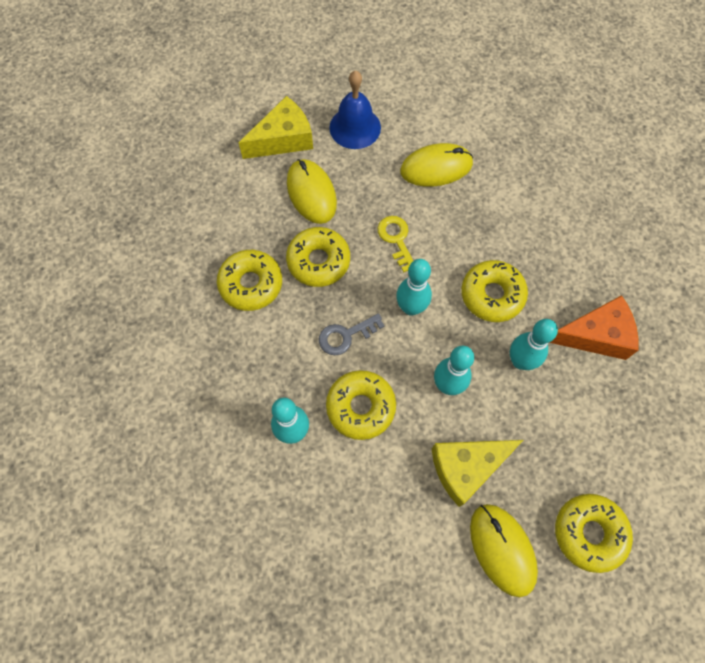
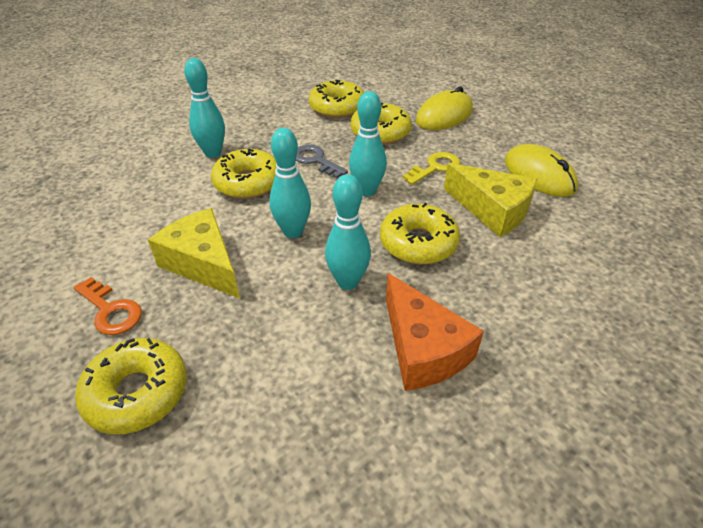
camera: 70 degrees right, 25 degrees down
(283, 139) = (483, 93): yellow cheese -> yellow cheese (492, 210)
(355, 127) = (533, 122): blue bell -> none
(502, 549) = (111, 310): yellow mouse -> orange key

